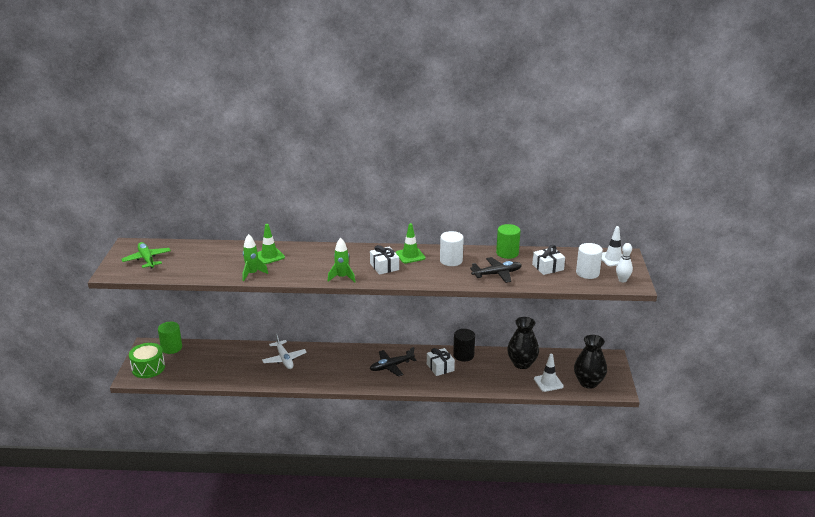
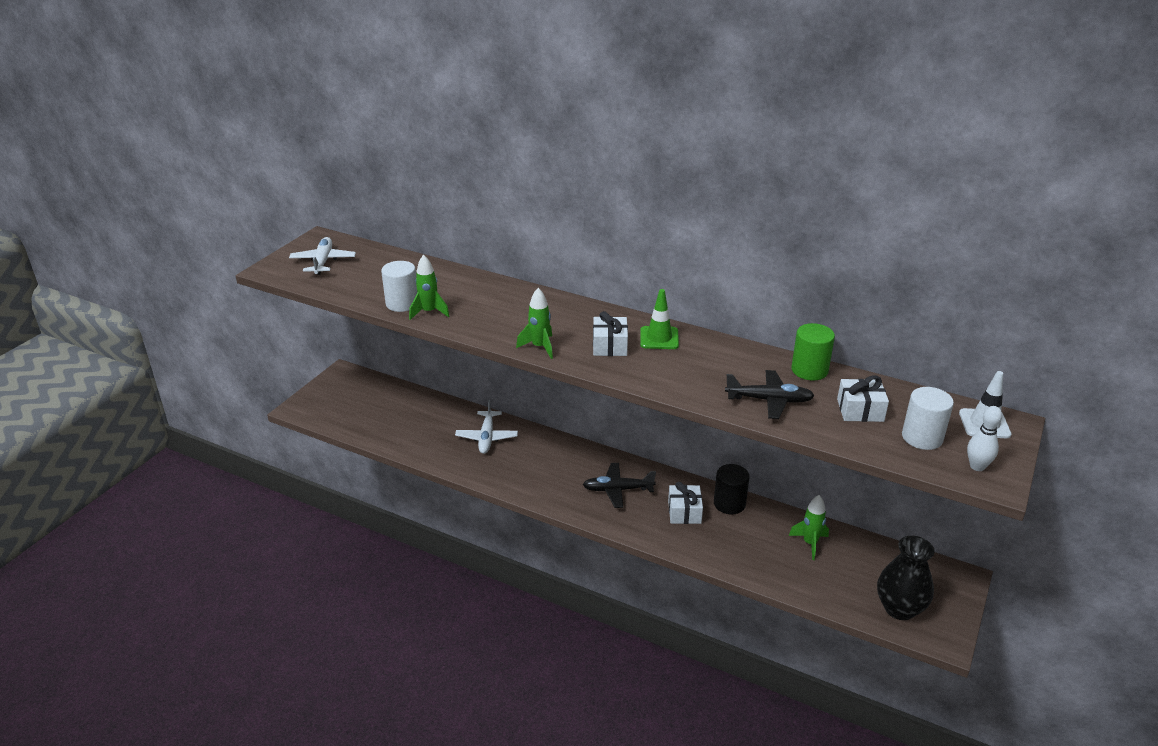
camera: 25 degrees right, 5 degrees up
(147, 259) = (323, 262): green plane -> white plane
(148, 368) = (324, 402): green drum -> none
(171, 348) = (367, 383): green cylinder -> none
(269, 256) = (470, 292): green traffic cone -> none
(451, 261) = (713, 361): white cylinder -> white cylinder (402, 303)
(522, 363) = (810, 543): black vase -> green rocket
(548, 382) = (833, 588): white traffic cone -> none

